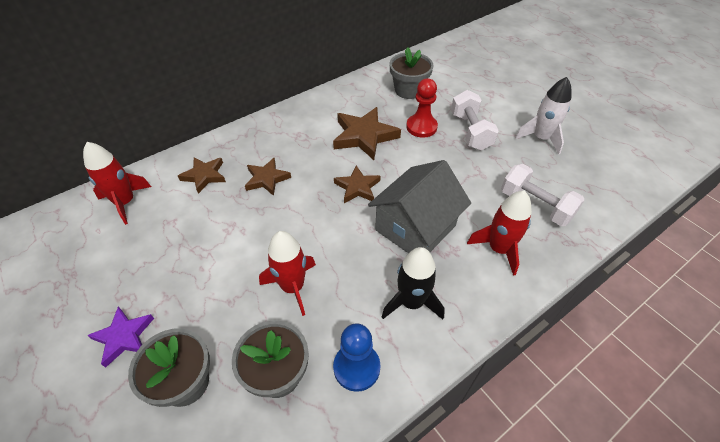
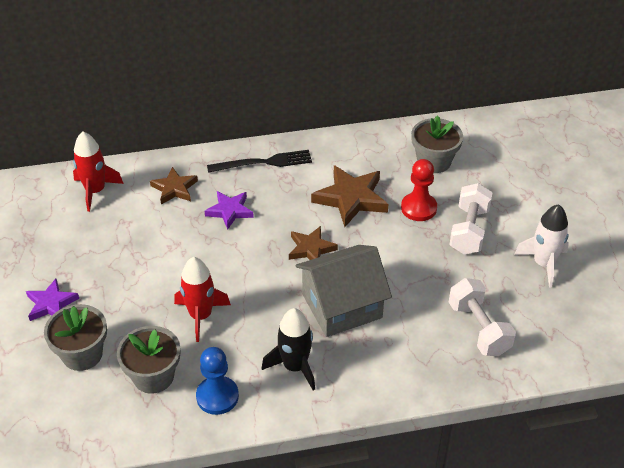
camera: 25 degrees right, 5 degrees down
(267, 179) = (230, 211): brown star -> purple star
(274, 130) = (264, 162): none -> black fork
(498, 249) = (408, 354): red rocket -> none

